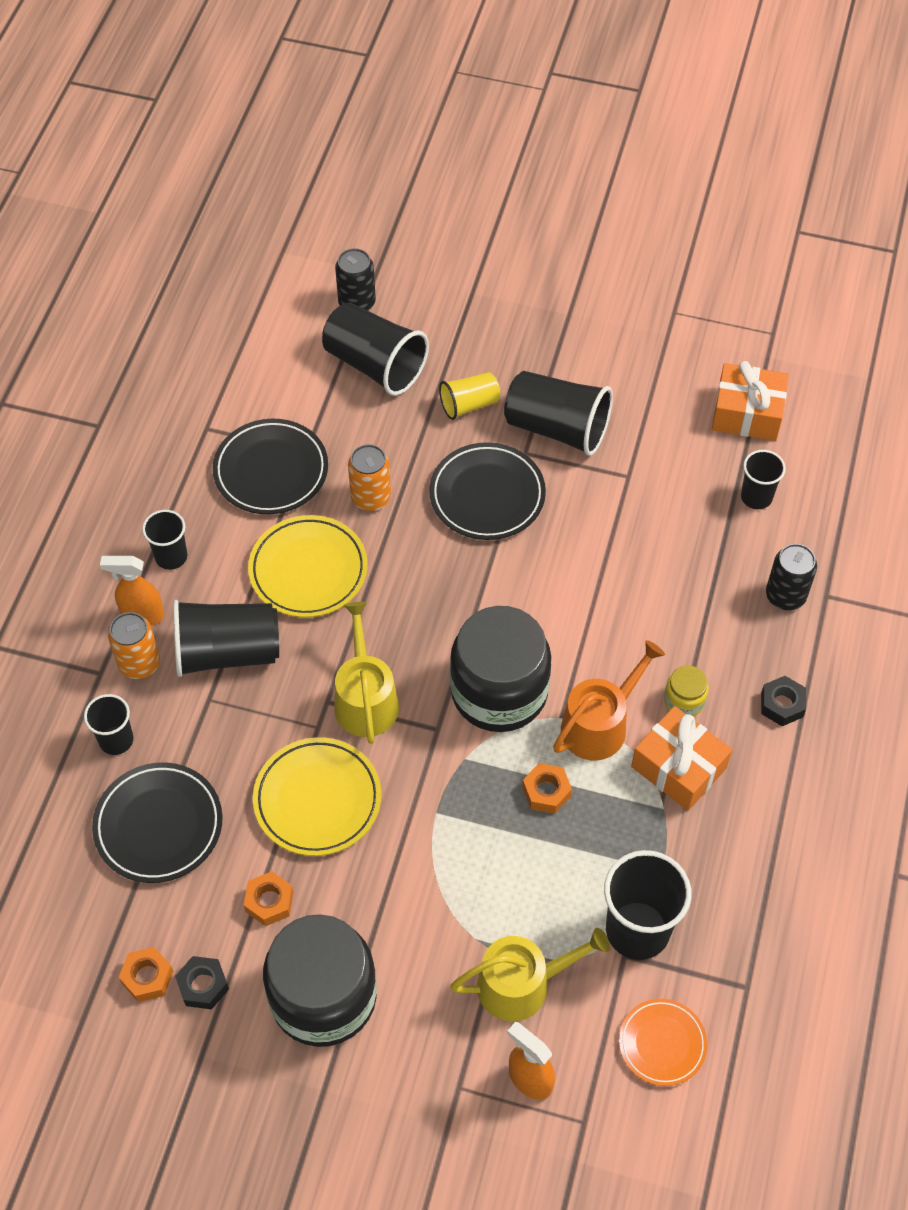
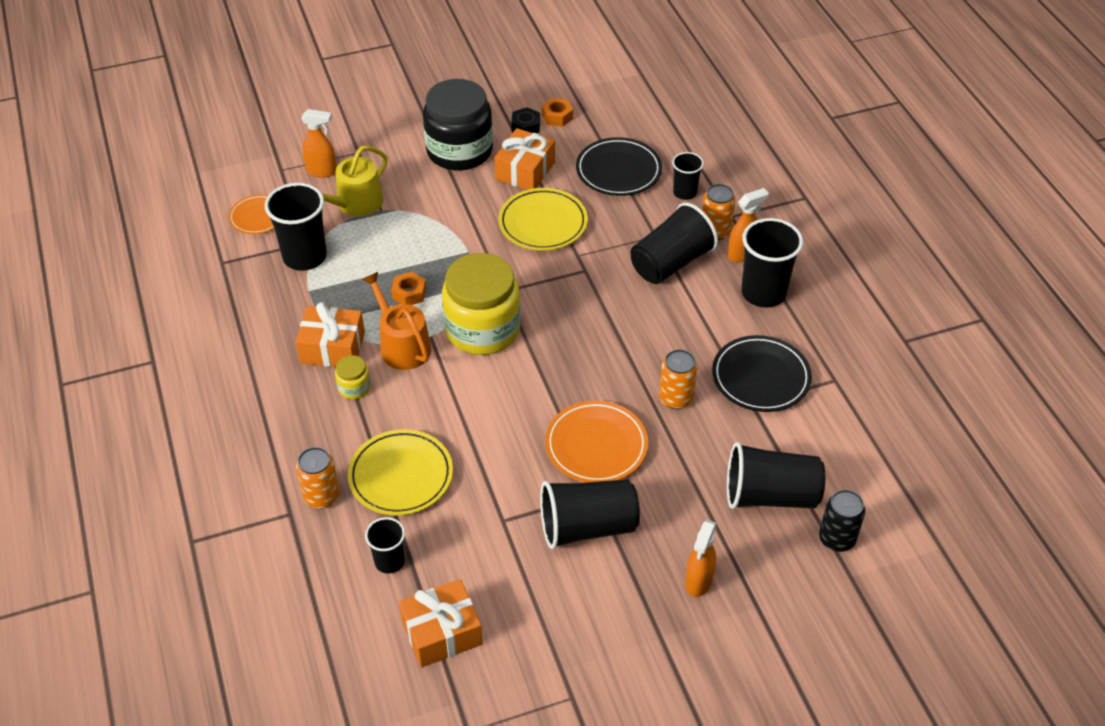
camera: 145 degrees right, 10 degrees down
(171, 557) = (763, 293): black cup -> black cup, size x1.76
(269, 902) = (525, 171): orange nut -> orange gift
(308, 570) = (670, 332): yellow plate -> yellow plate (401, 476)
(365, 699) = (563, 283): yellow watering can -> none
(469, 404) = (670, 506): yellow cup -> none
(487, 495) = (596, 446): black plate -> orange plate
(499, 691) = (482, 329): black jar -> yellow jar
(502, 335) = (698, 582): none -> orange spray bottle
(600, 724) = (402, 345): orange watering can -> orange watering can turned 135 degrees clockwise
(782, 704) = (283, 420): black nut -> none
(785, 595) = (322, 496): black can -> orange can

